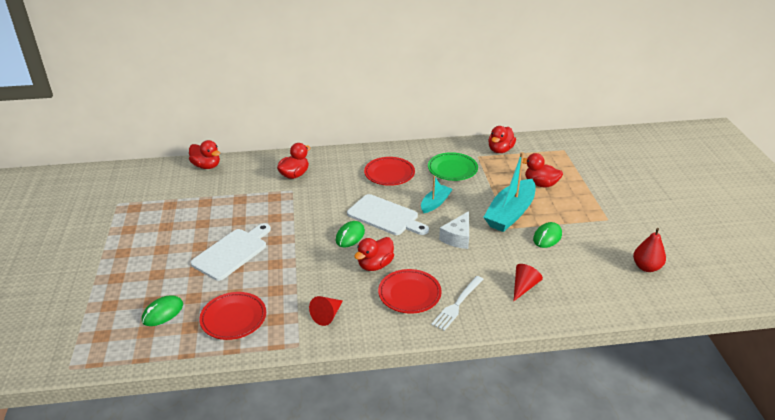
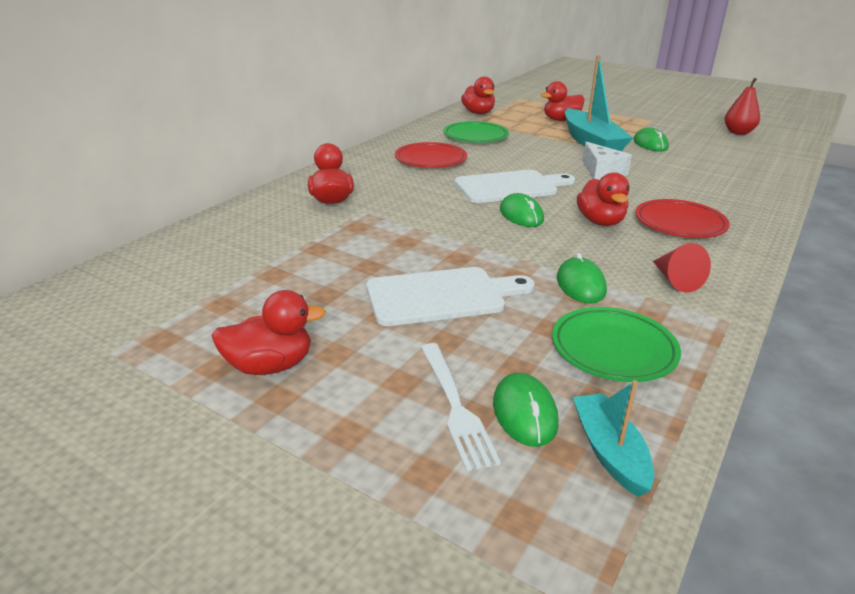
camera: 50 degrees left, 5 degrees down
(206, 166) = (181, 243): red duck -> red duck (270, 366)
(232, 252) = (441, 296): white cutting board -> white cutting board turned 90 degrees clockwise
(233, 318) = (613, 349): red plate -> green plate
(287, 286) = (580, 284): none -> green mouse
(435, 203) = (524, 160): turquoise boat -> turquoise boat (609, 451)
(457, 305) = (724, 210): white fork -> white fork (456, 407)
(524, 287) = (722, 176): red cone -> none

